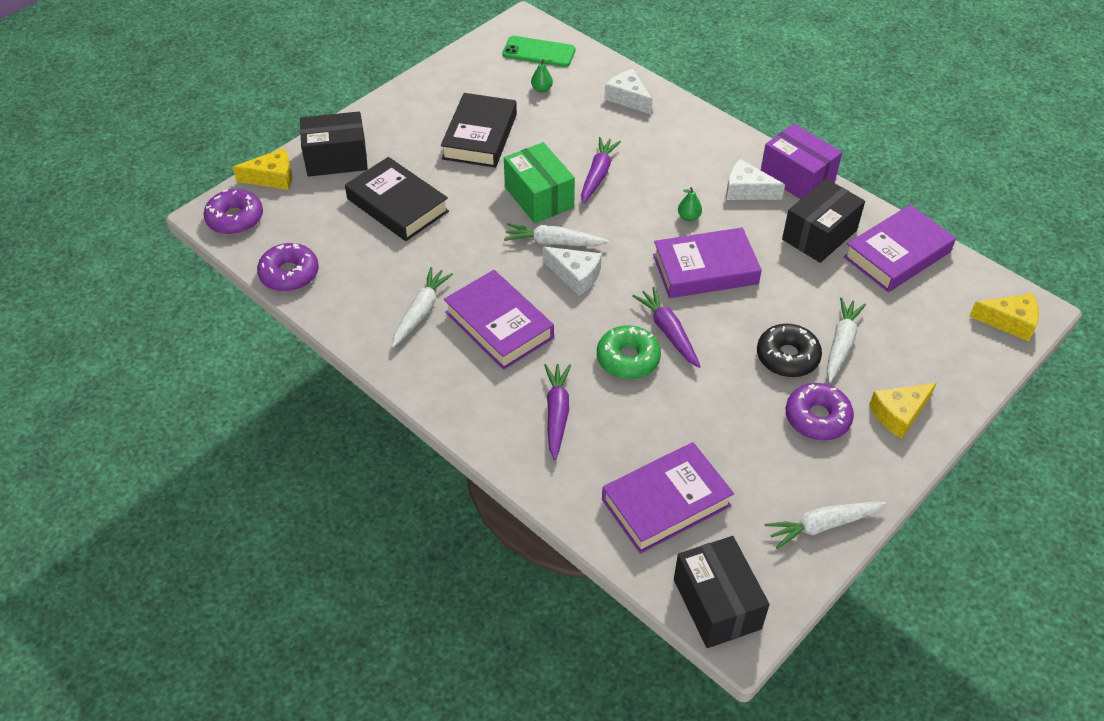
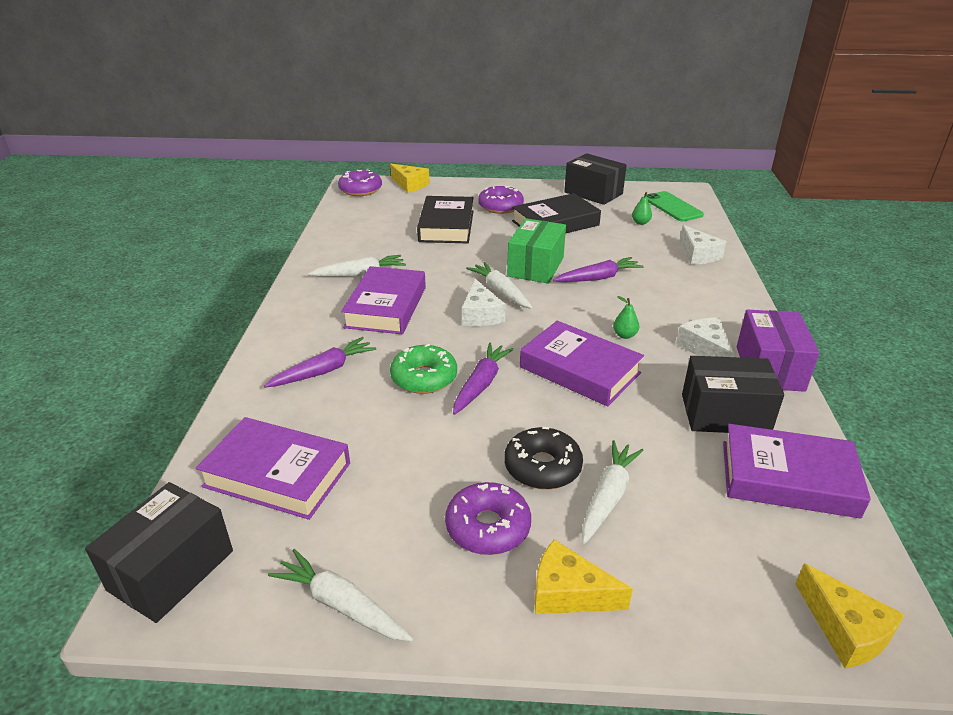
camera: 50 degrees right, 15 degrees down
(289, 274) = (336, 222): purple donut -> purple donut (500, 206)
(336, 159) = (456, 193): black box -> black box (593, 193)
(628, 98) = (698, 255): white cheese -> white cheese turned 150 degrees clockwise
(841, 344) = (608, 496): white carrot -> white carrot turned 45 degrees counterclockwise

